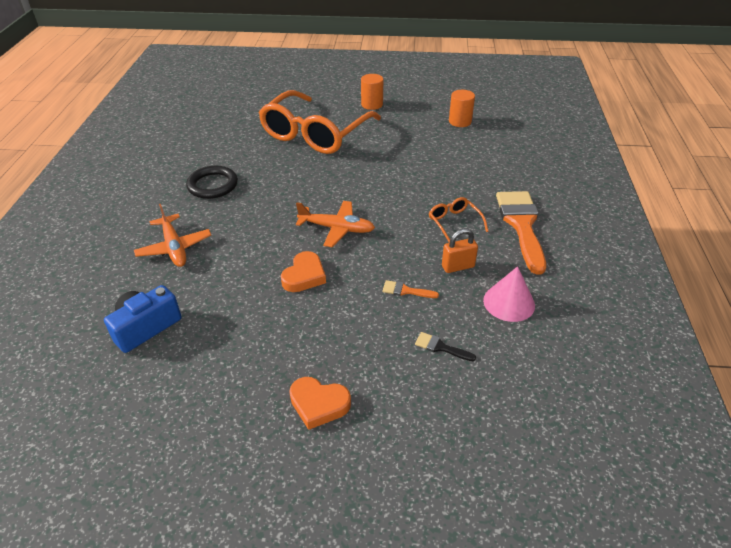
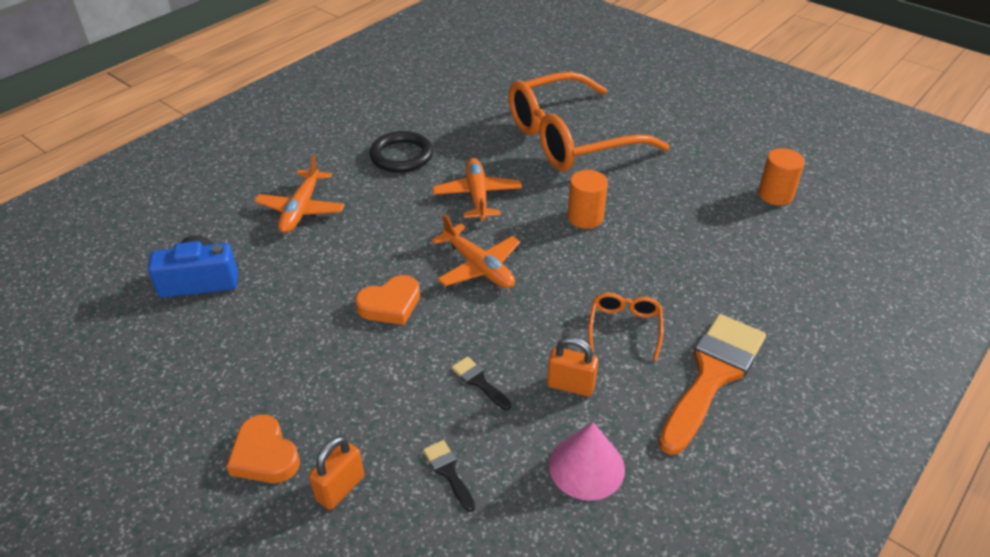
camera: 35 degrees right, 0 degrees up
(292, 189) = (477, 196): none -> orange plane
(372, 104) = (677, 127): orange cylinder -> orange cylinder (585, 217)
(388, 393) = (340, 488): none -> orange padlock
(405, 291) = (479, 381): orange brush -> black brush

